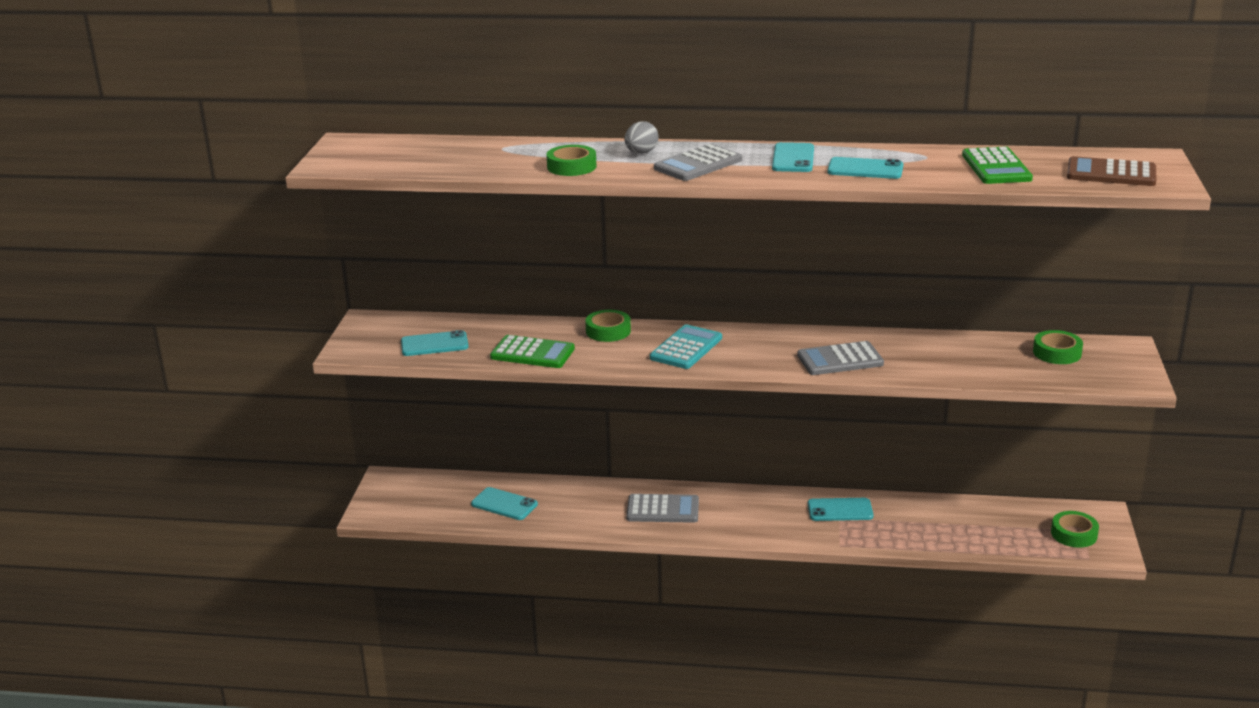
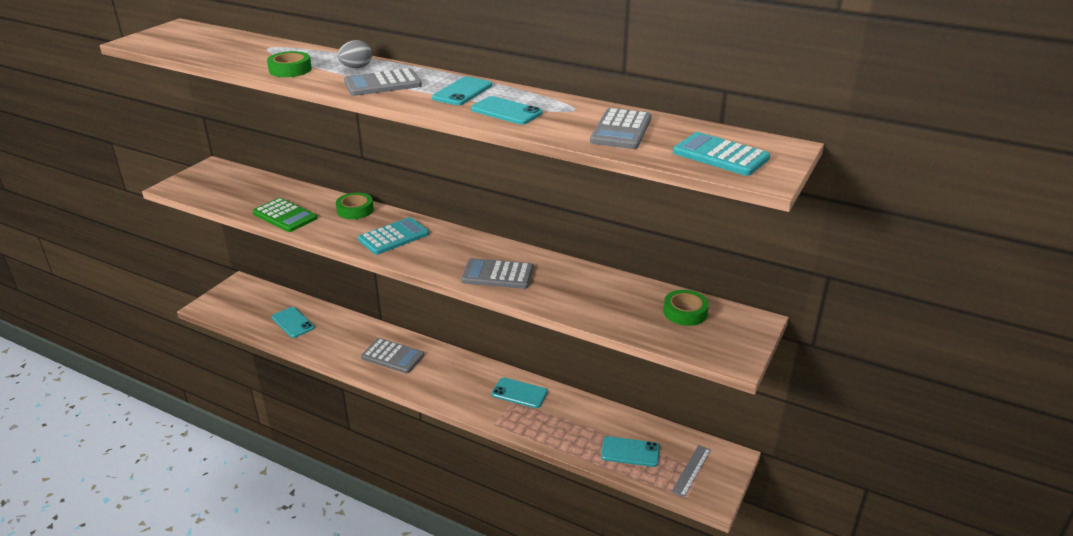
camera: 20 degrees right, 5 degrees up
(434, 344) = (231, 194): turquoise phone -> turquoise phone (630, 452)
(996, 167) = (621, 130): green calculator -> grey calculator
(1074, 534) = (691, 470): green tape -> grey ruler
(1111, 173) = (720, 155): brown calculator -> turquoise calculator

